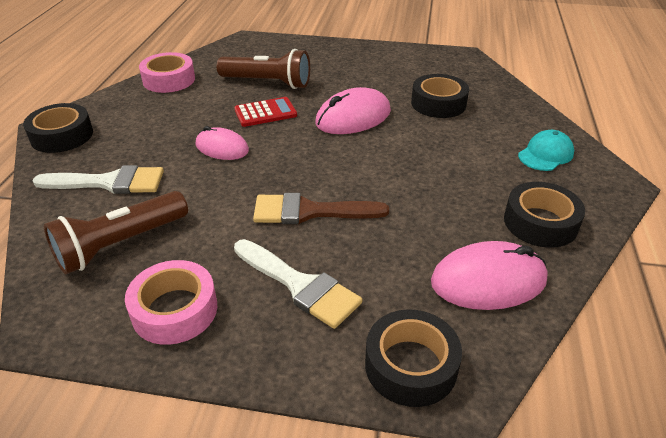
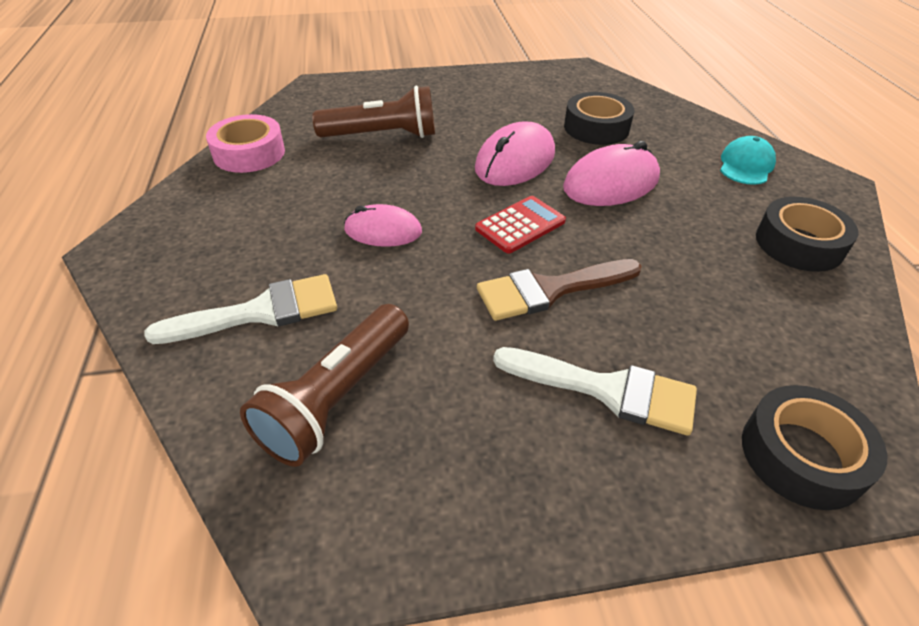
camera: 20 degrees left, 5 degrees up
(62, 136) = (144, 259): black tape -> none
(175, 310) = (476, 471): pink tape -> none
(265, 113) = (406, 174): red calculator -> red calculator (520, 225)
(488, 281) = (801, 325): pink mouse -> pink mouse (611, 183)

